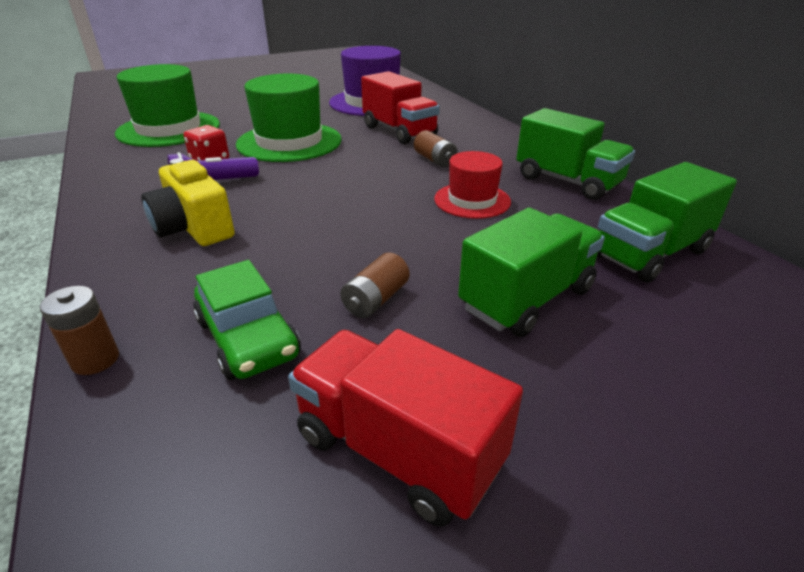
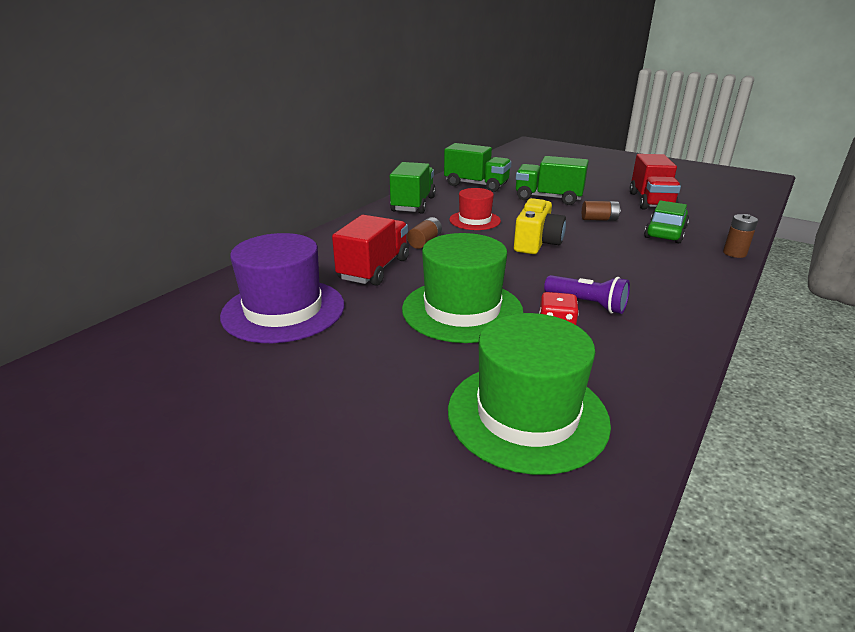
camera: 120 degrees left, 5 degrees down
(194, 228) = (638, 281): yellow camera -> yellow camera (537, 243)

